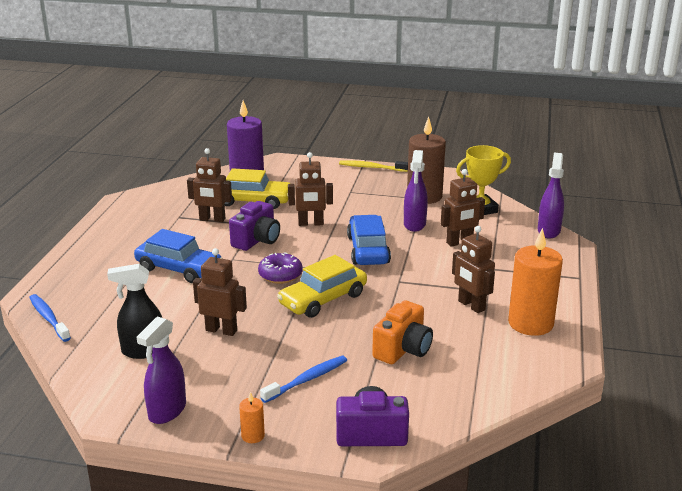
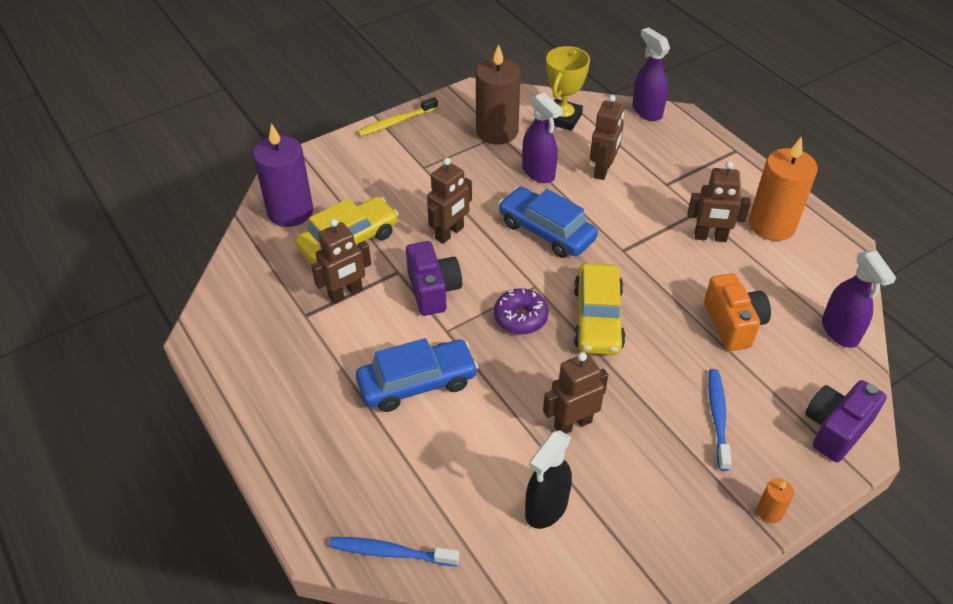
camera: 45 degrees left, 20 degrees up
(167, 411) = (672, 552): purple spray bottle -> purple spray bottle (840, 331)

